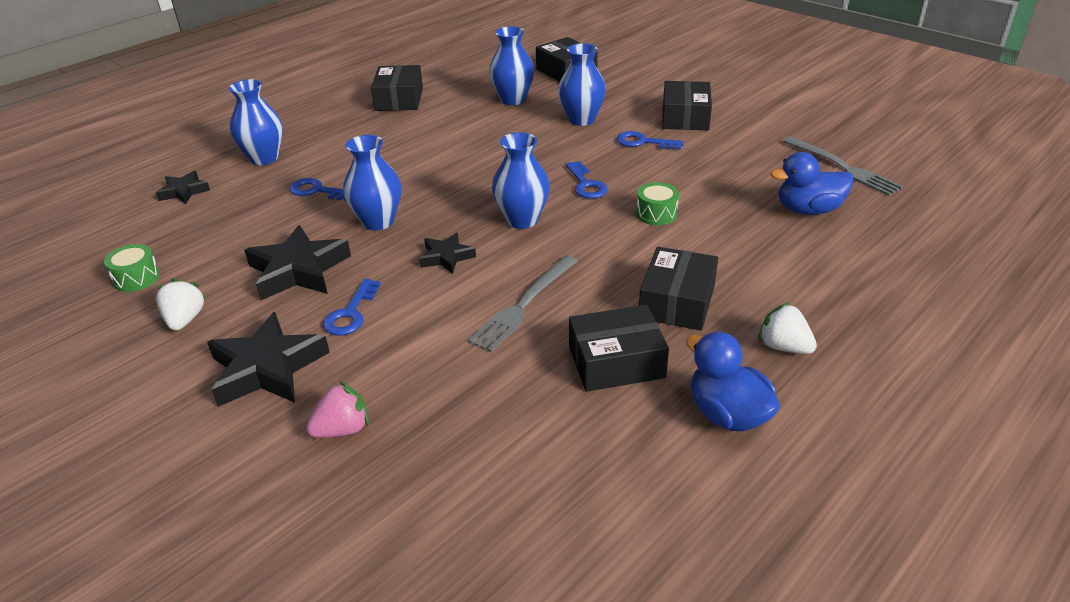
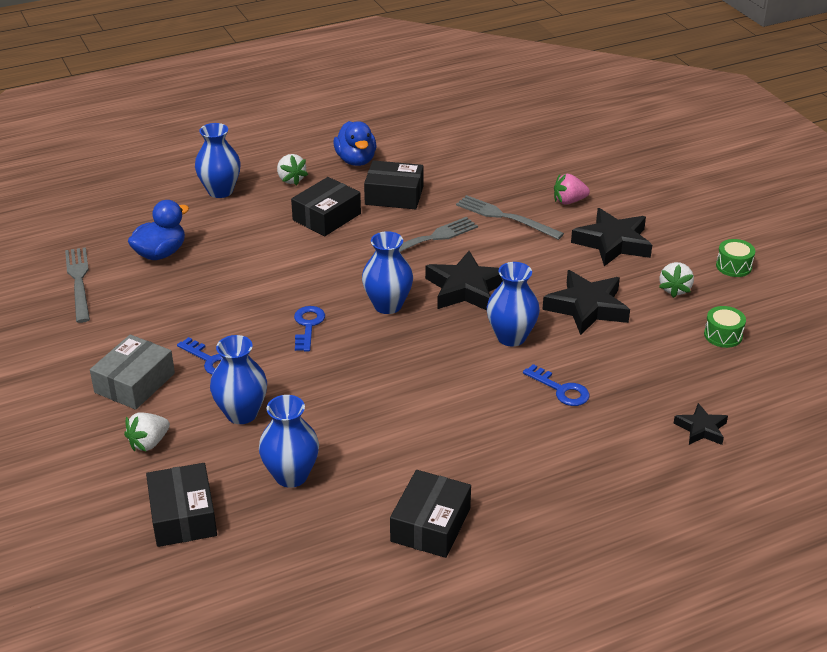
camera: 160 degrees left, 0 degrees up
(264, 158) = (616, 457): blue vase -> blue vase (220, 191)
(351, 313) = (551, 264): blue key -> none
(435, 369) = (505, 217): none -> grey fork
(446, 257) = (466, 288): black star -> black star, size x1.80
(630, 93) = (149, 443): none -> white strawberry
(656, 214) = (277, 281): green drum -> green drum (733, 266)
(685, 117) = (134, 383): black box -> grey box
(808, 210) = (160, 253): blue duck -> blue duck turned 60 degrees counterclockwise

